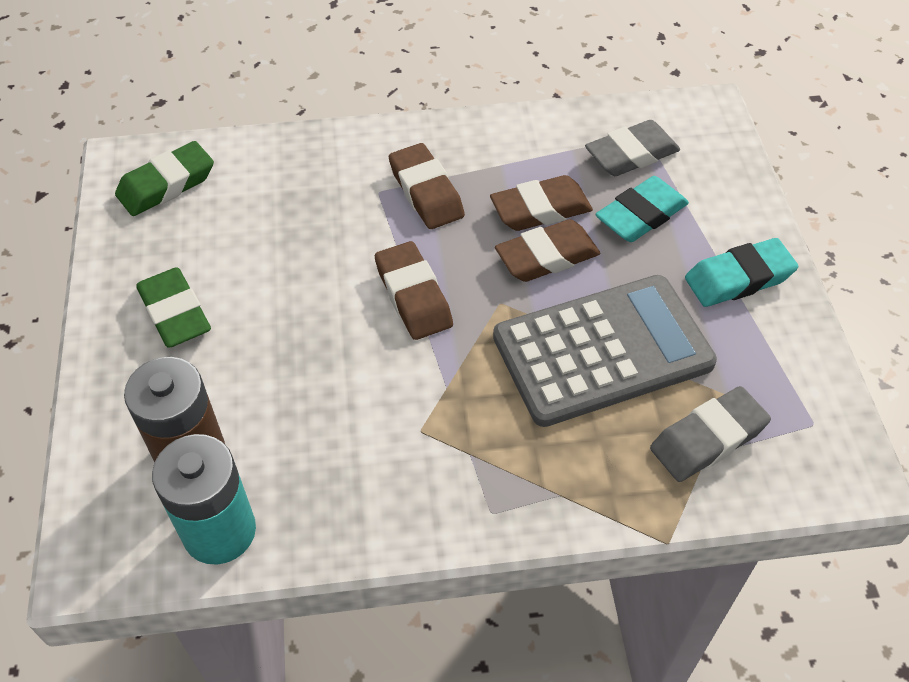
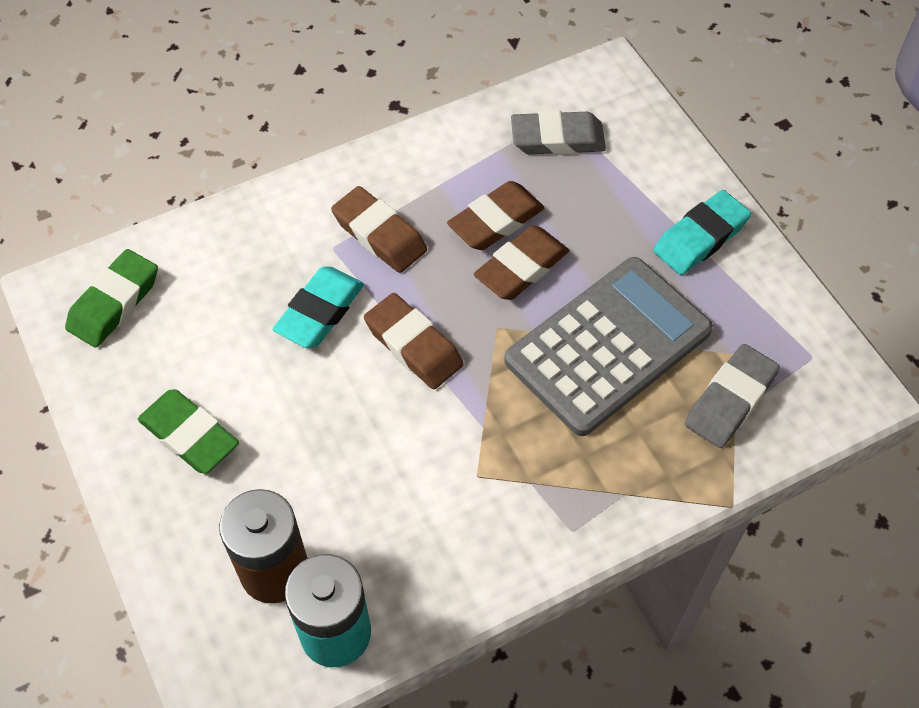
camera: 20 degrees left, 5 degrees up
(631, 154) = (557, 139): grey eraser -> grey eraser turned 45 degrees clockwise
(641, 215) = (590, 200): turquoise eraser -> turquoise eraser (320, 312)

